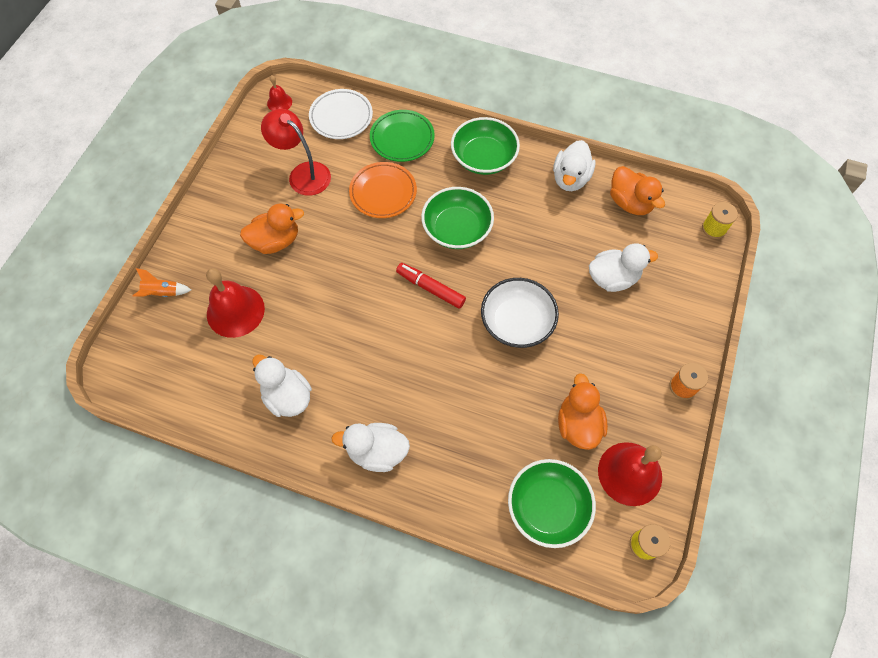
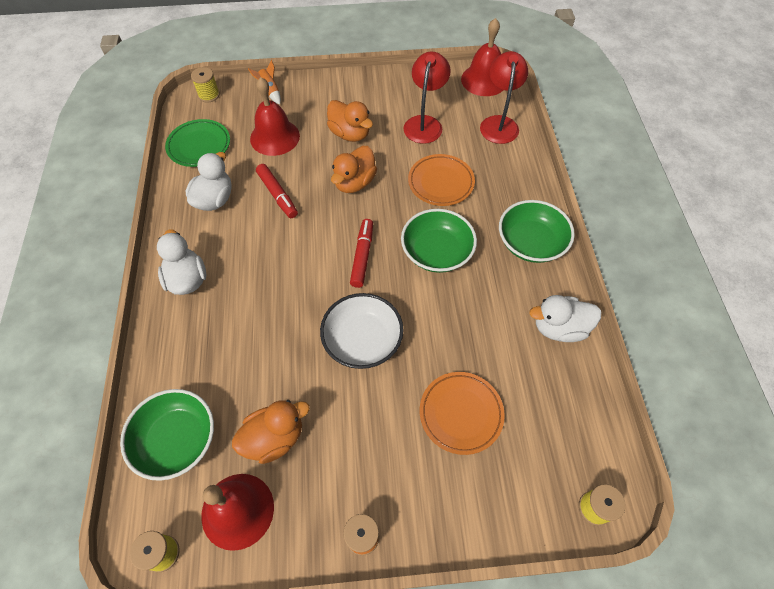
camera: 65 degrees right, 5 degrees down
(125, 357) = (209, 95): none -> yellow spool
(279, 102) = (484, 80): red bell -> red bell, size x1.98
(316, 334) = (277, 195): none -> red marker
(341, 117) = (499, 123): white plate -> red lamp
(402, 138) = (507, 173): green plate -> green plate (199, 146)
(613, 278) = (461, 413): white duck -> orange plate
(630, 203) = (568, 399): orange duck -> orange duck (354, 182)

